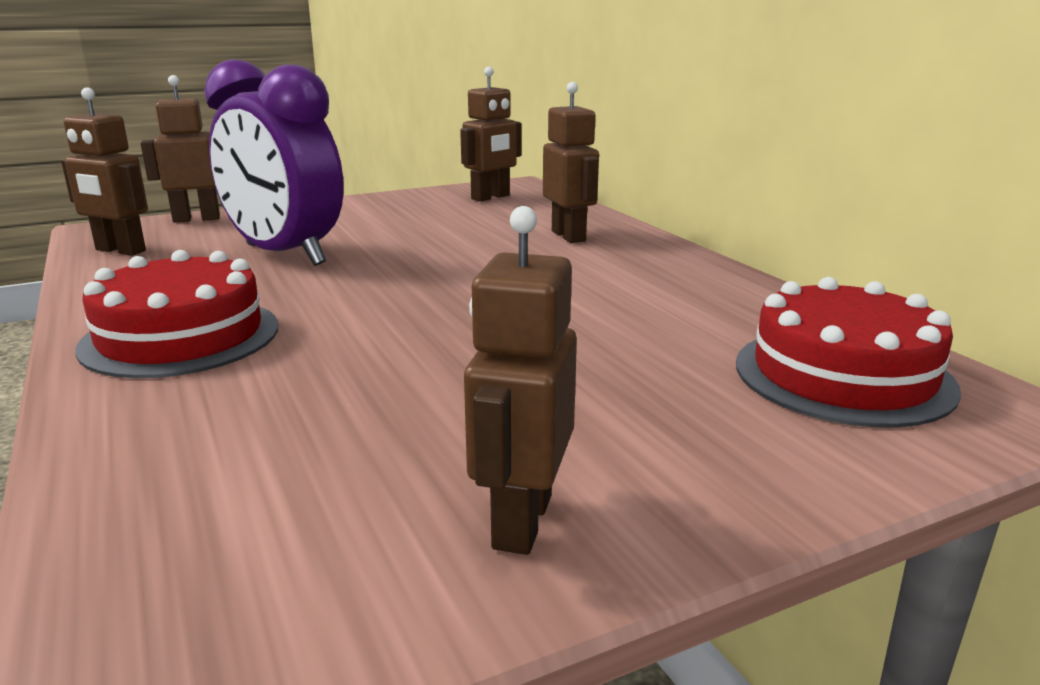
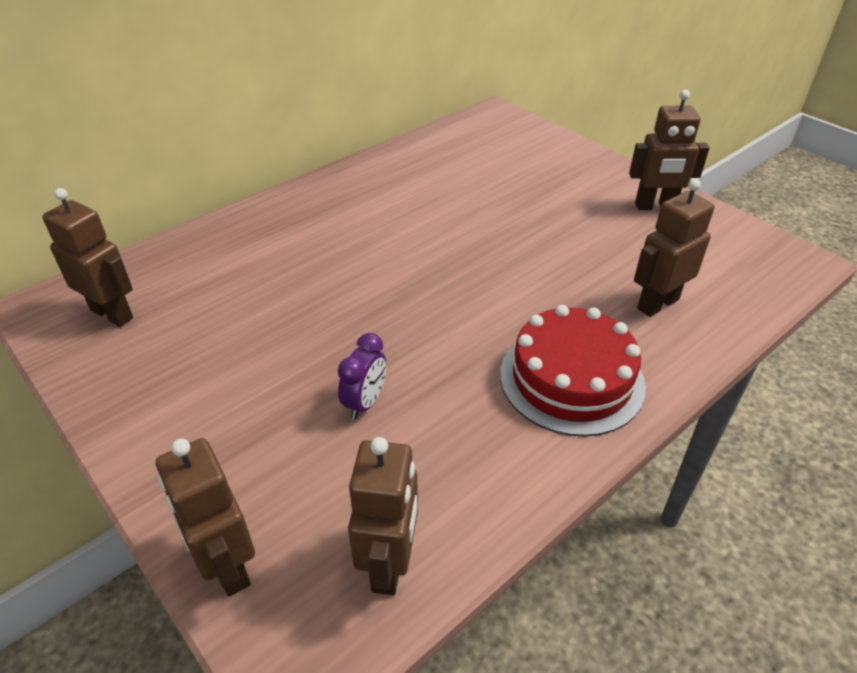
camera: 105 degrees left, 20 degrees up
(284, 255) = (365, 402): purple clock -> purple clock, size x0.40
(569, 236) = (266, 242): brown robot -> brown robot (657, 304)
(843, 375) = (484, 143): red cake -> none

